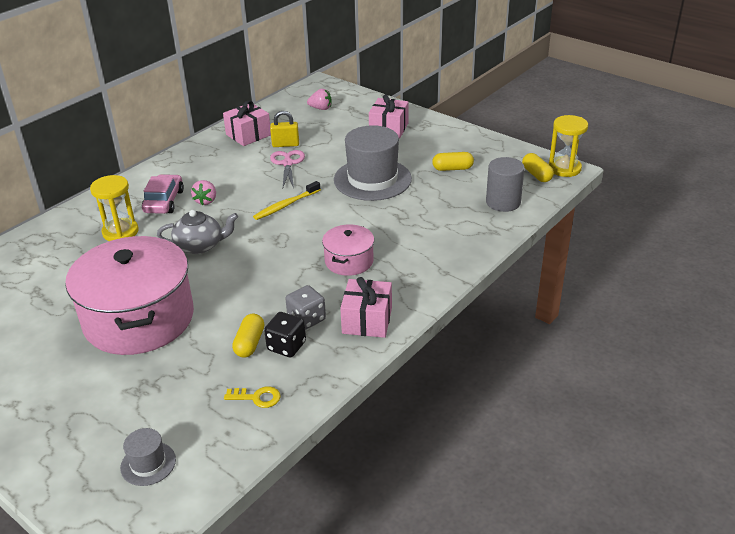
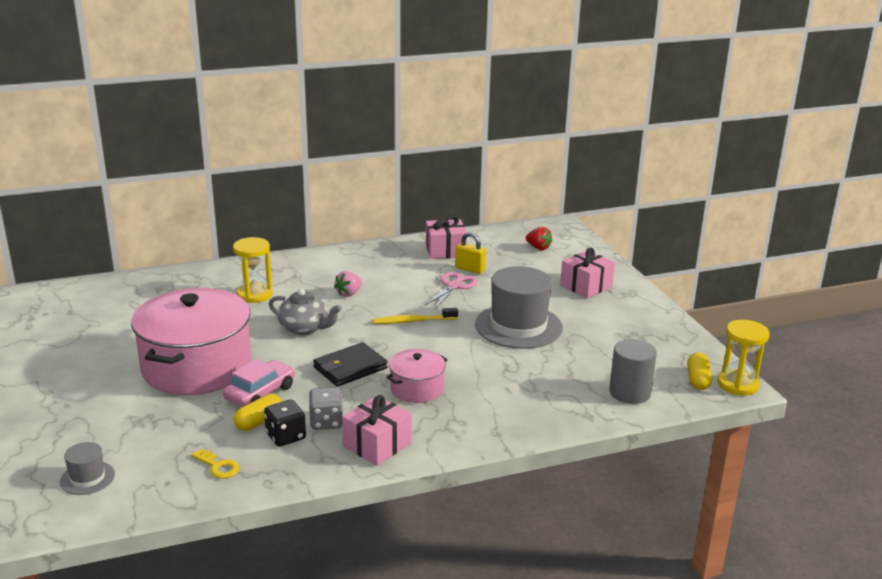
camera: 30 degrees right, 10 degrees down
(164, 201) = (314, 282): pink car -> pink car (260, 393)
(277, 265) = (350, 368): none -> black wallet
(321, 108) = (538, 248): pink strawberry -> red strawberry
(452, 168) = (611, 343): yellow capsule -> none

